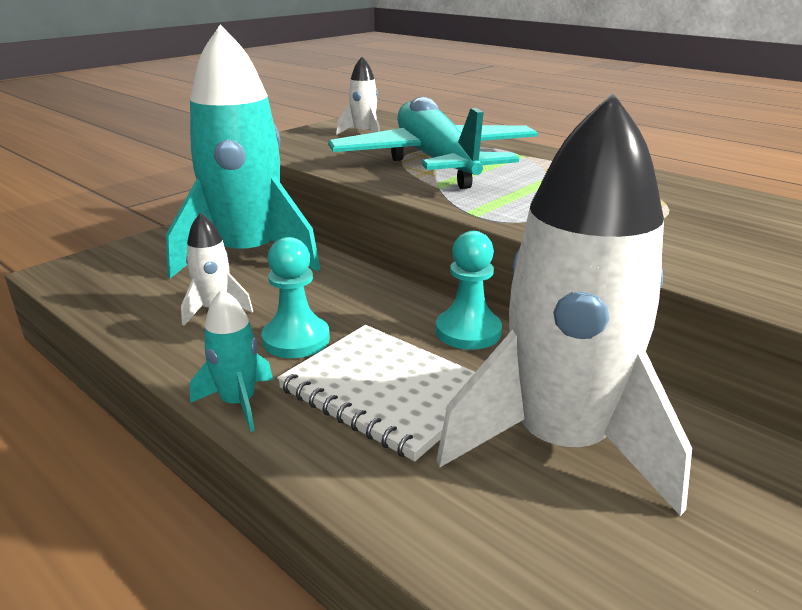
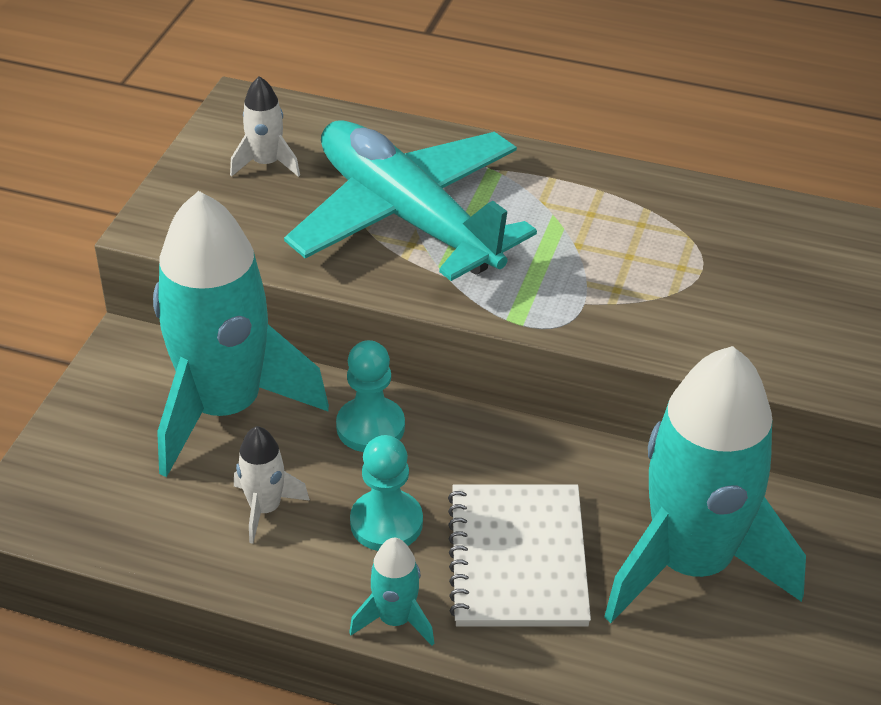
camera: 25 degrees left, 15 degrees up
(386, 391) = (518, 558): white notebook -> white notebook turned 75 degrees clockwise
(468, 331) = (546, 455): turquoise pawn -> turquoise pawn (370, 427)
(560, 443) = (691, 563): white rocket -> turquoise rocket

